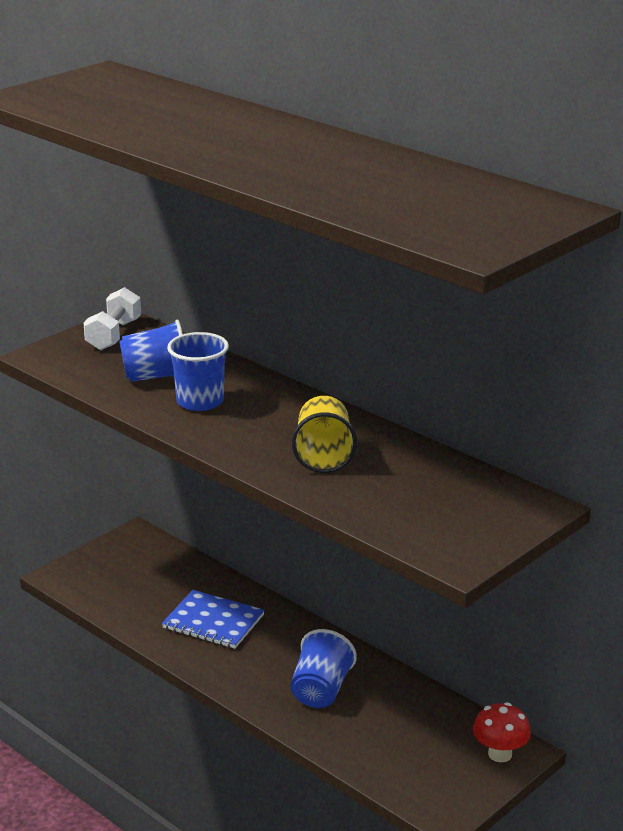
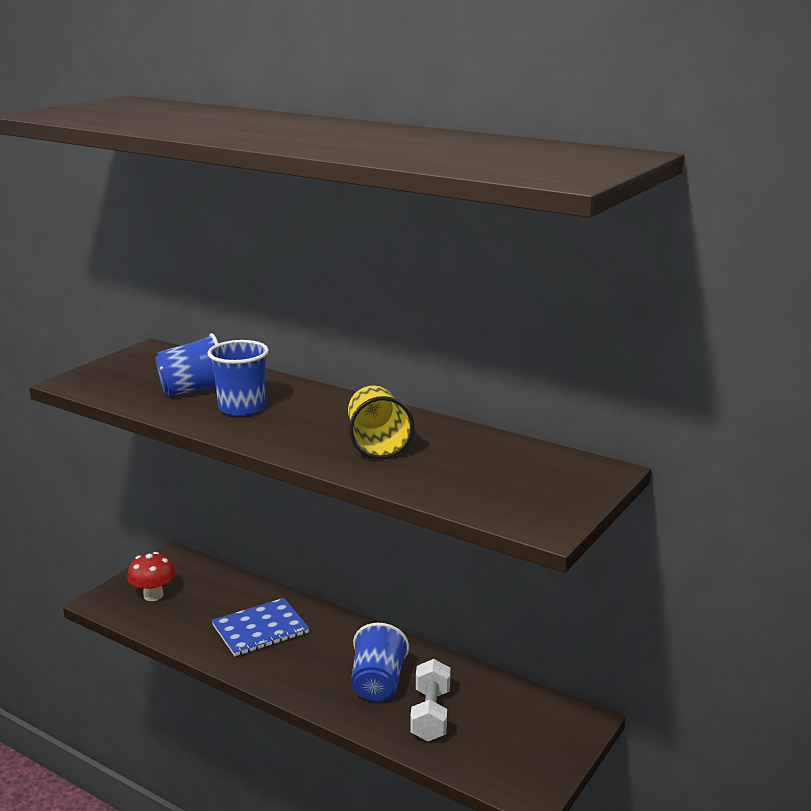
camera: 10 degrees left, 5 degrees down
(114, 335) = (145, 360): white dumbbell -> white dumbbell (430, 715)
(213, 621) = (260, 629): blue notebook -> blue notebook turned 45 degrees counterclockwise
(500, 754) = (565, 726): red mushroom -> red mushroom (153, 595)

